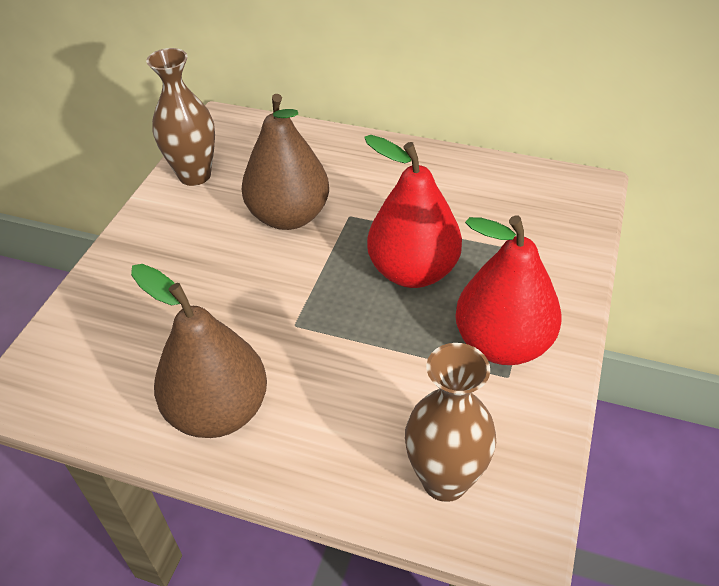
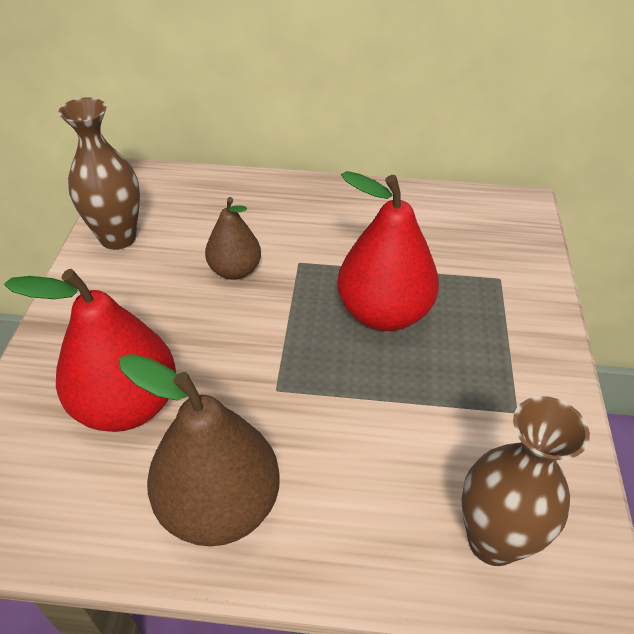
camera: 15 degrees left, 0 degrees up
(289, 216) = (235, 270): brown pear -> brown pear, size x0.60
(502, 344) = (499, 377): red pear -> red pear (127, 405)

